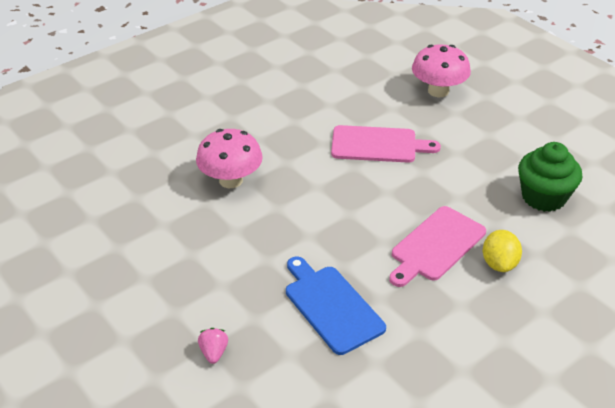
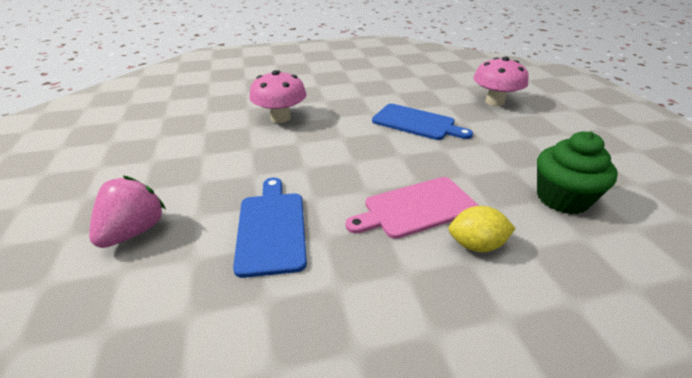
camera: 25 degrees right, 5 degrees down
(214, 352) = (134, 231): pink strawberry -> pink strawberry, size x1.92
(378, 145) = (416, 123): pink cutting board -> blue cutting board
(499, 263) = (476, 245): yellow lemon -> yellow lemon turned 60 degrees clockwise

